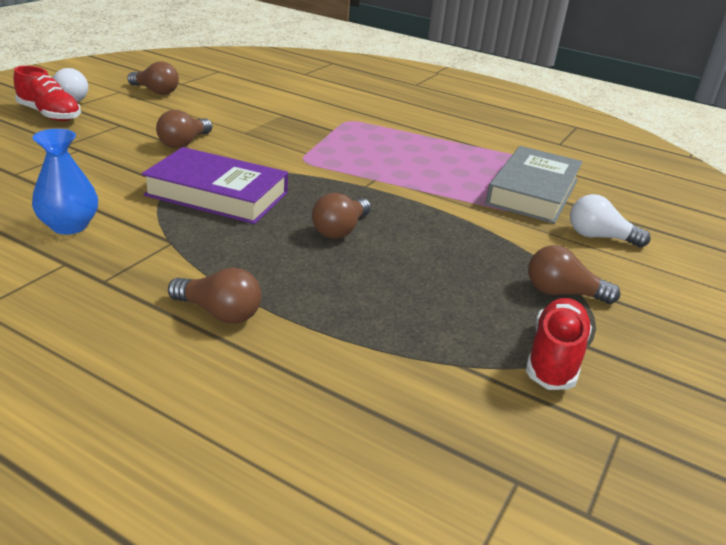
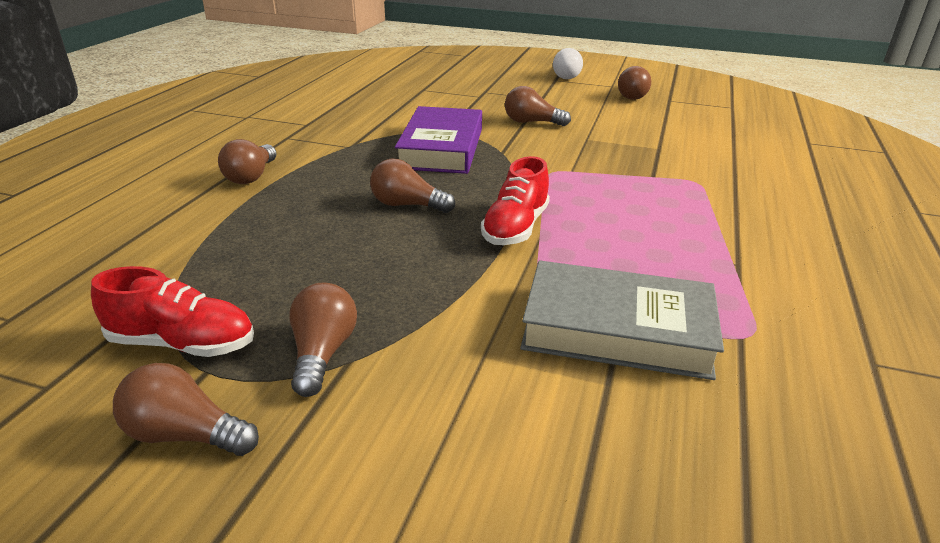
camera: 80 degrees right, 0 degrees up
(50, 114) = (532, 78): red shoe -> red shoe (515, 228)
(69, 226) = (357, 116): blue vase -> none
(599, 237) = (505, 397): white light bulb -> none
(656, 354) = (186, 434): none -> brown light bulb

